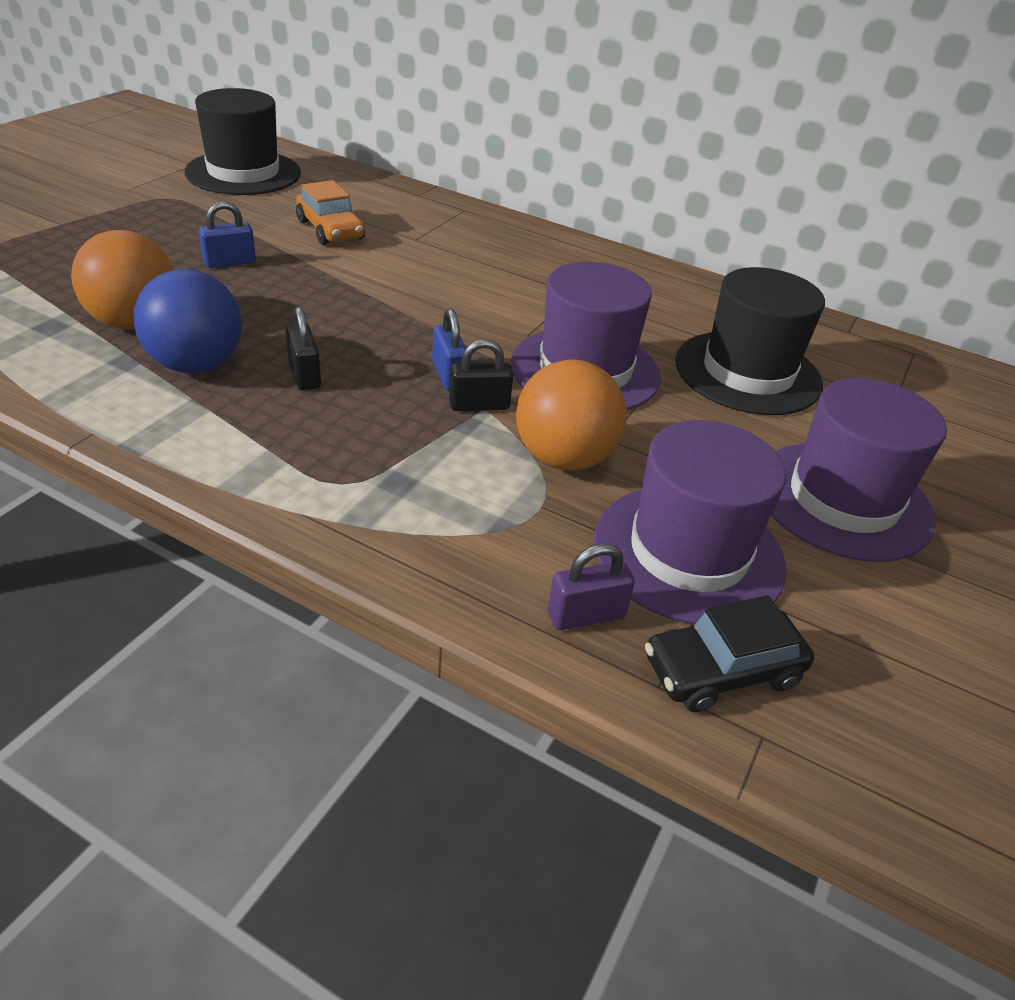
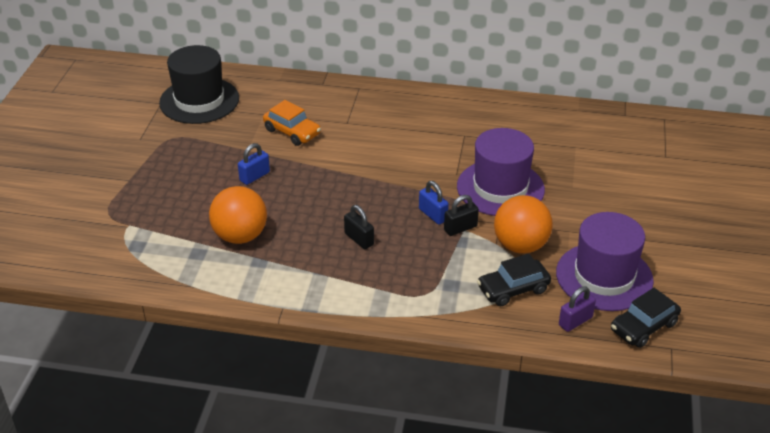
camera: 15 degrees left, 0 degrees up
(196, 364) = (298, 251): blue ball -> none
(503, 522) = (513, 289): none -> black car
(747, 373) = (584, 162): black hat -> none
(843, 500) = (662, 225): purple hat -> none

